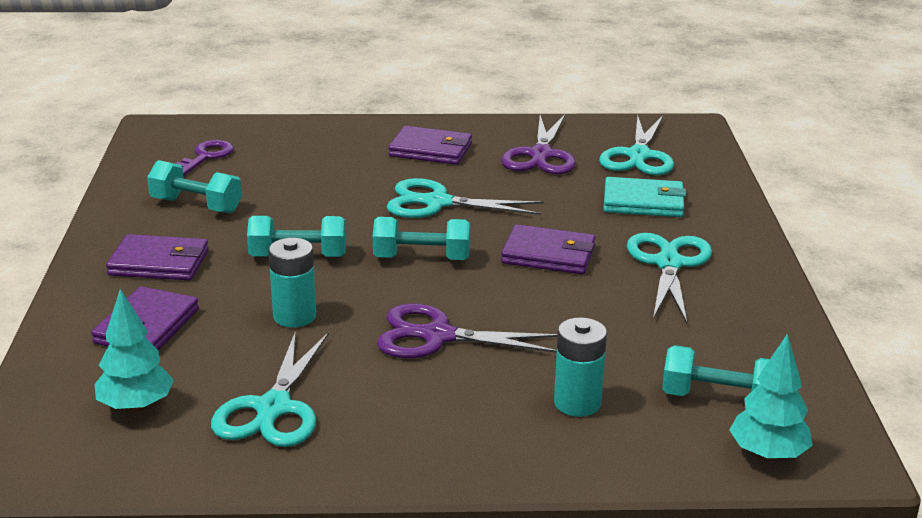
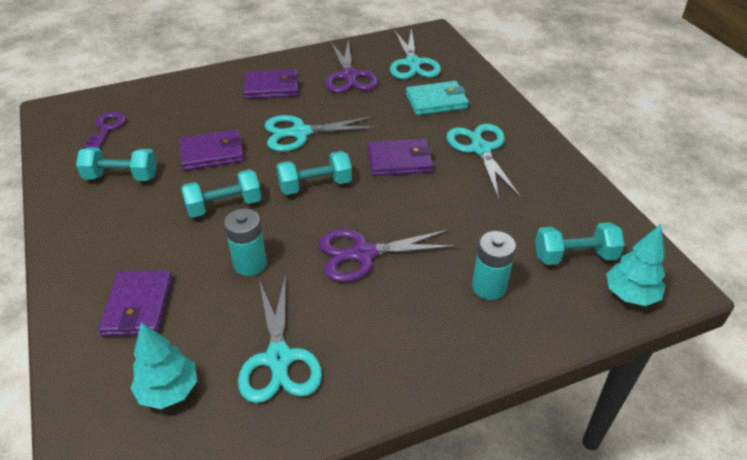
camera: 20 degrees left, 15 degrees up
(159, 263) = (118, 240): purple wallet -> purple wallet (212, 153)

